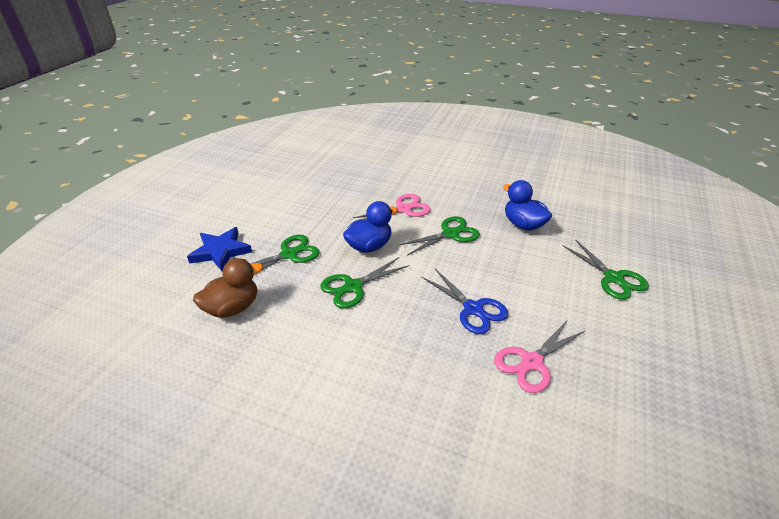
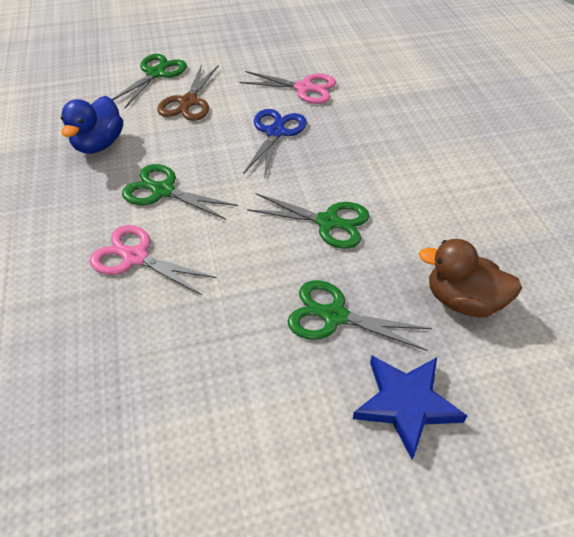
camera: 125 degrees left, 10 degrees up
(369, 246) = (247, 247): blue duck -> none
(553, 280) = (188, 102): none -> brown scissors

